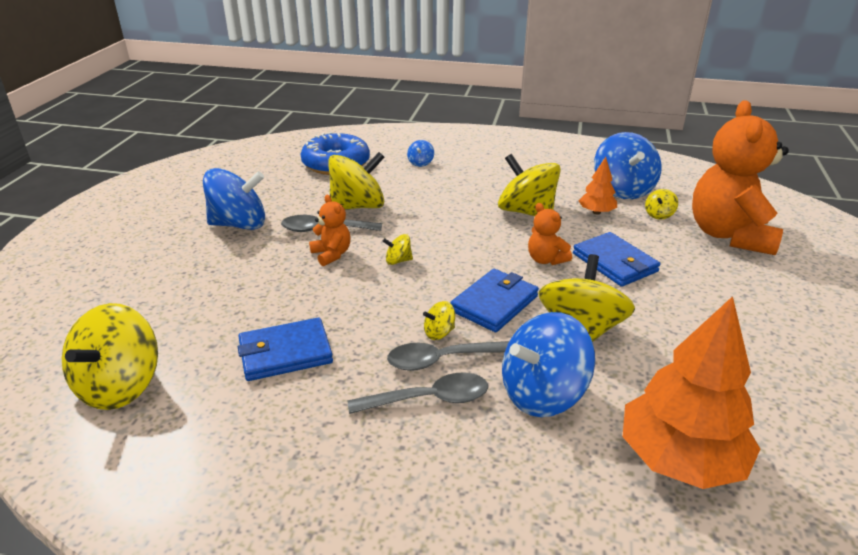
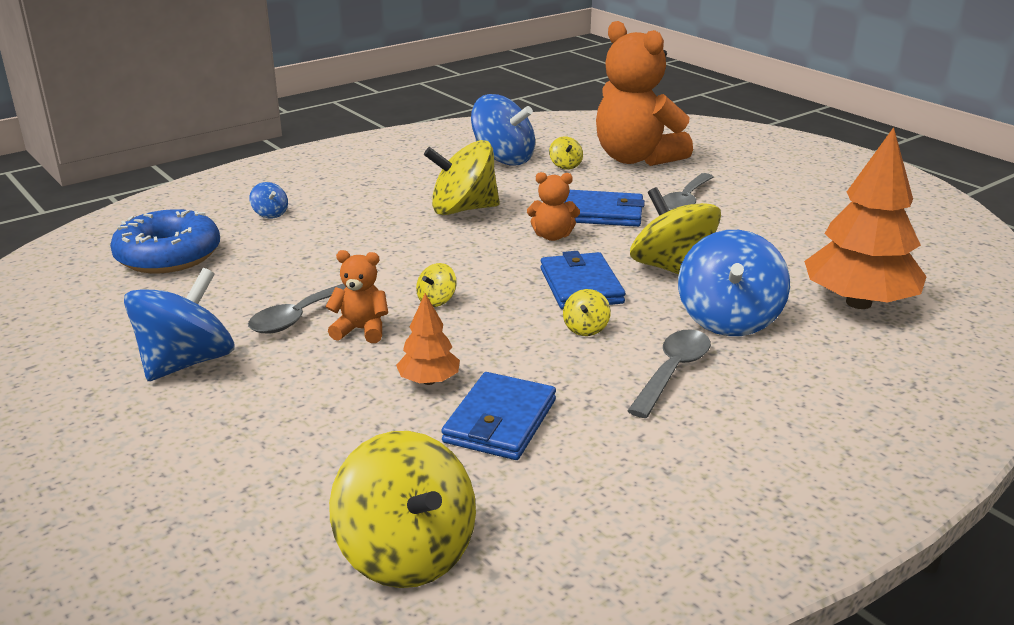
camera: 50 degrees left, 5 degrees down
(358, 206) = (291, 280): yellow spinning top -> none
(442, 360) = (627, 343): grey spoon -> grey spoon (685, 201)
(596, 212) = (518, 184): orange tree -> orange tree (429, 381)

